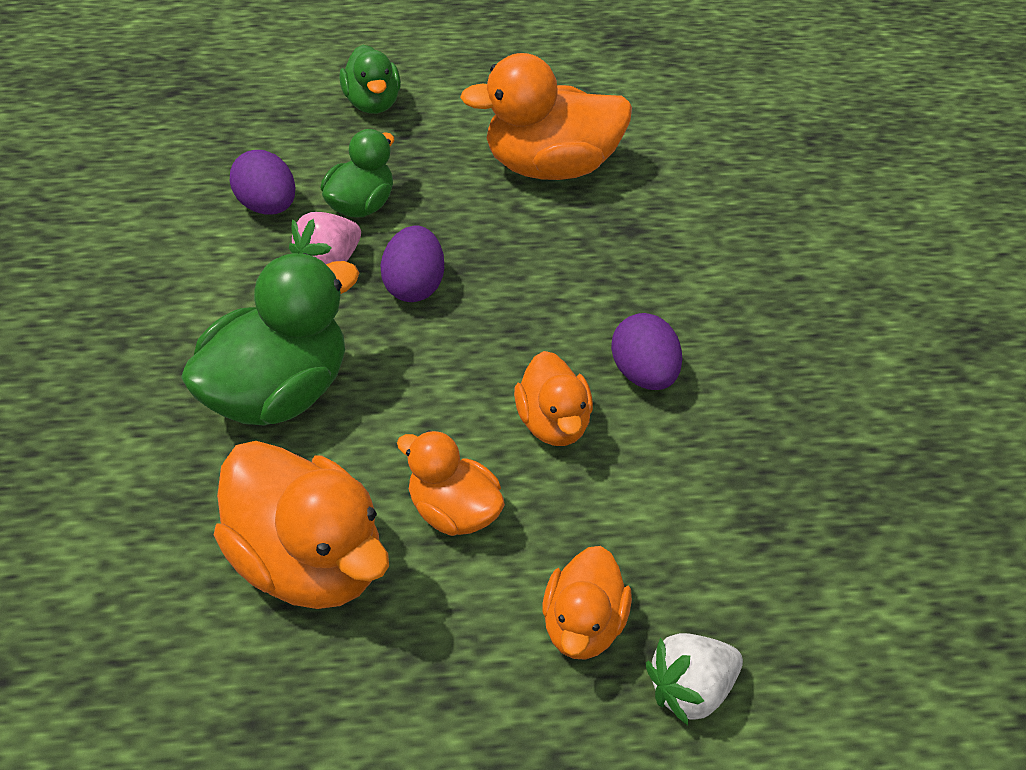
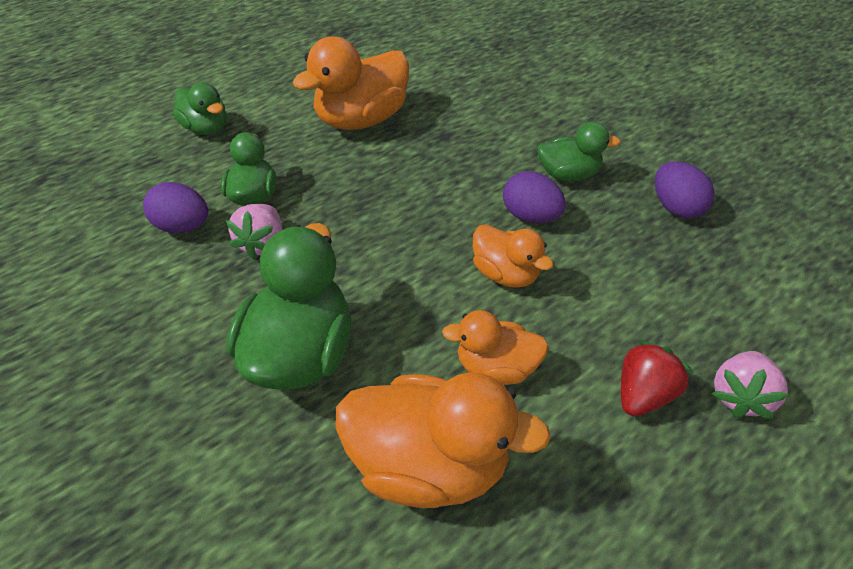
camera: 30 degrees left, 0 degrees up
(413, 286) = (337, 231): purple egg -> purple egg (675, 207)
(582, 625) = (643, 394): orange duck -> red strawberry
(690, 690) = (739, 396): white strawberry -> pink strawberry
(739, 348) = (568, 174): none -> green duck

